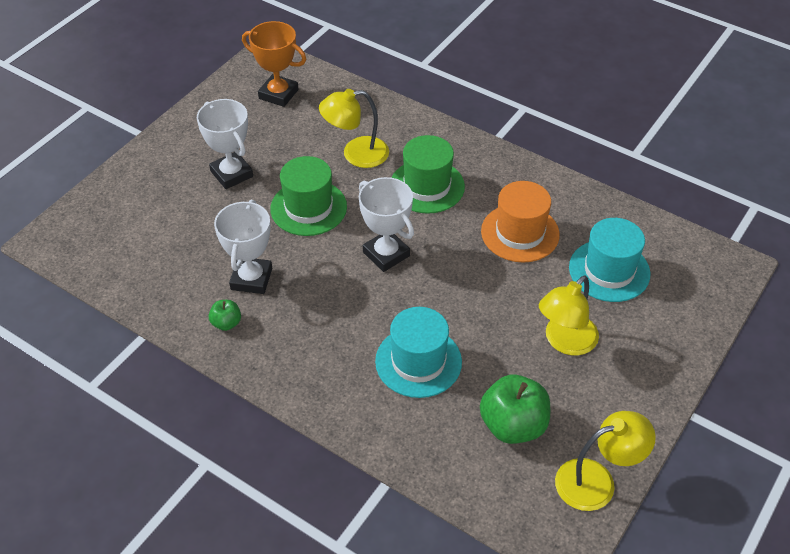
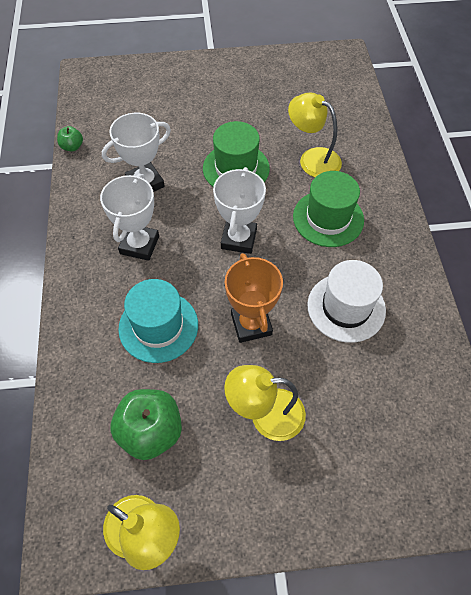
camera: 50 degrees right, 10 degrees up
(226, 323) = (97, 197): green apple -> green apple (72, 147)
(231, 174) = (223, 111): white trophy -> white trophy (139, 245)
(278, 94) = (318, 83): orange trophy -> orange trophy (251, 324)
(520, 233) = (346, 307): orange hat -> white hat
(609, 270) = (373, 398): turquoise hat -> none

